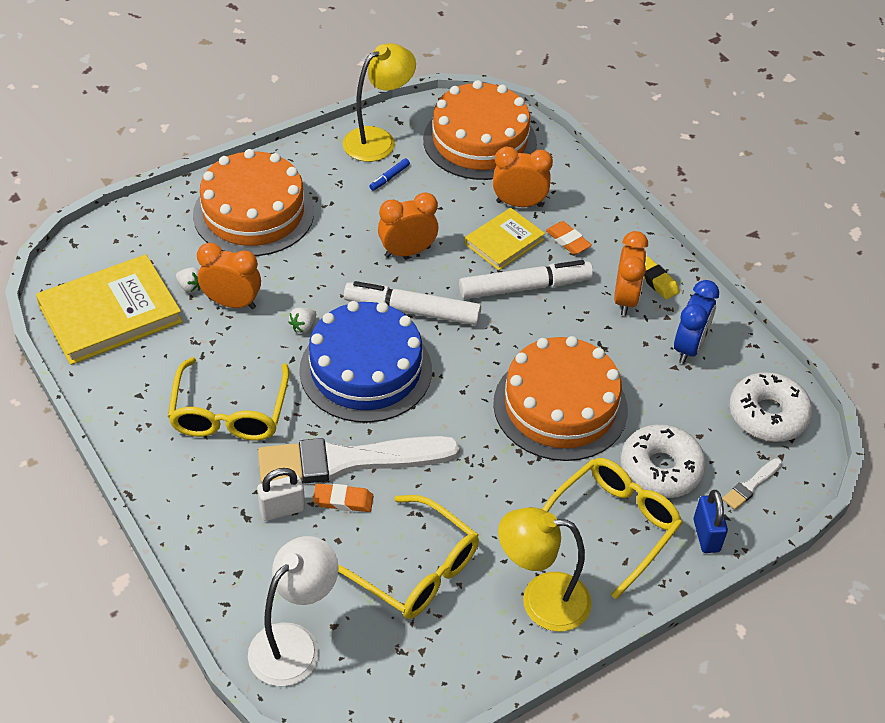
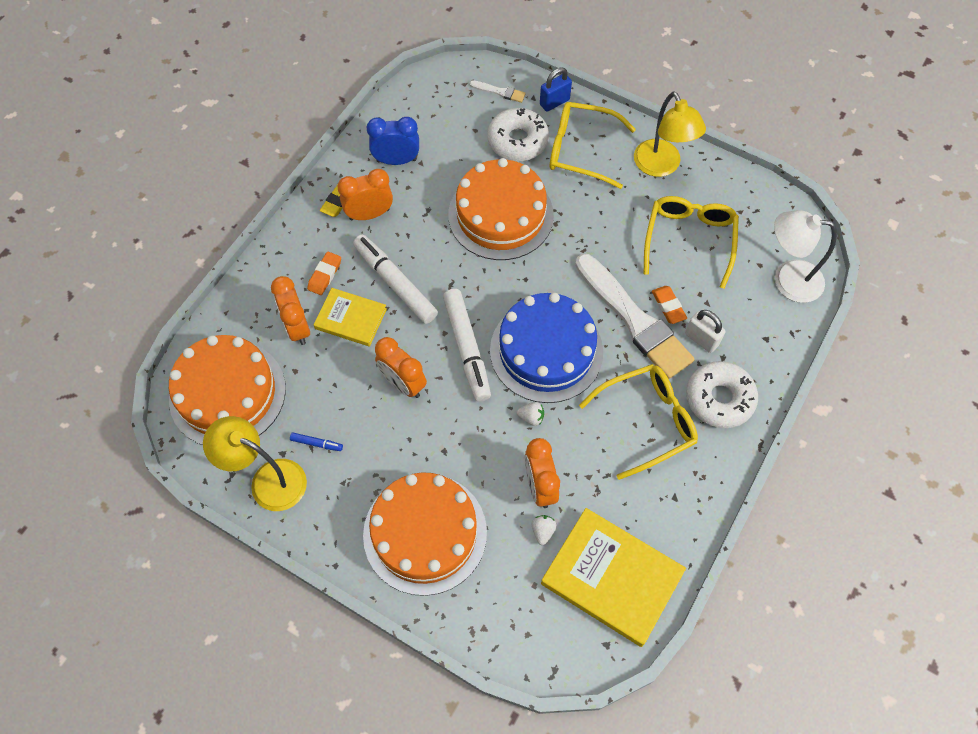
camera: 115 degrees left, 15 degrees up
(768, 415) = (433, 100): white donut -> white donut (719, 399)

